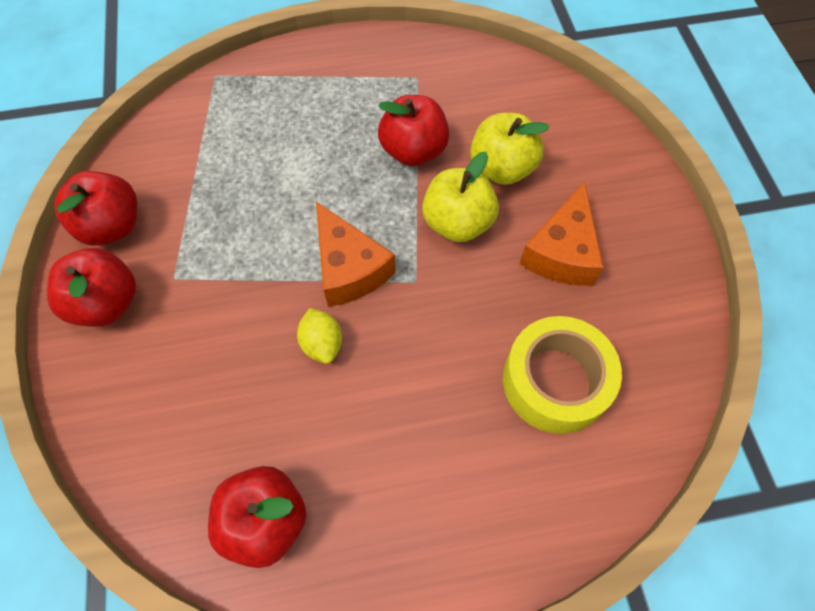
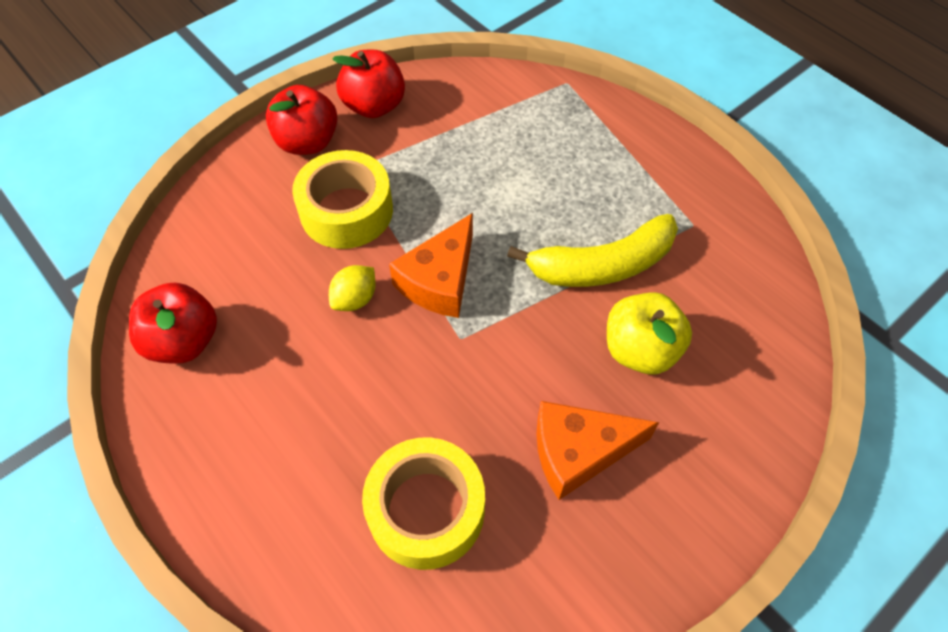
camera: 60 degrees right, 5 degrees down
(219, 306) = (346, 211): none -> yellow tape
(413, 151) = (602, 265): red apple -> yellow banana
(457, 223) = (547, 342): yellow apple -> none

